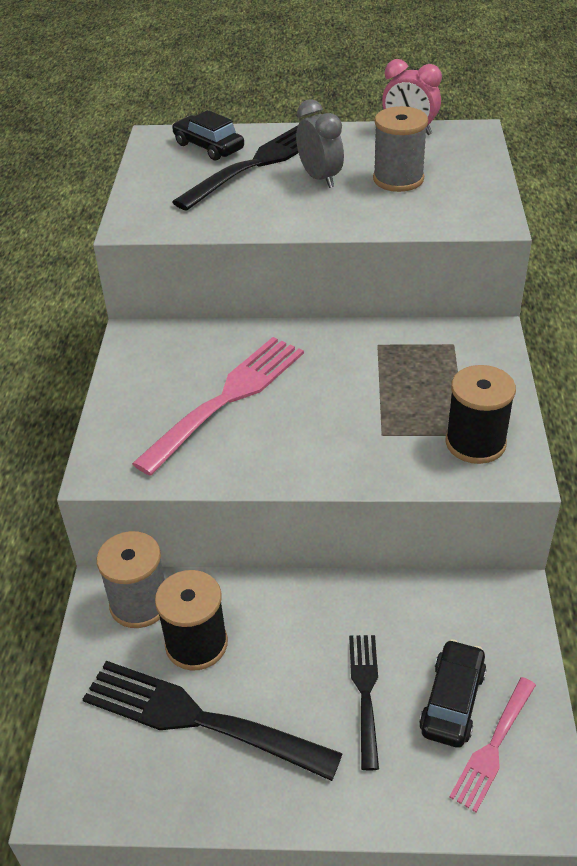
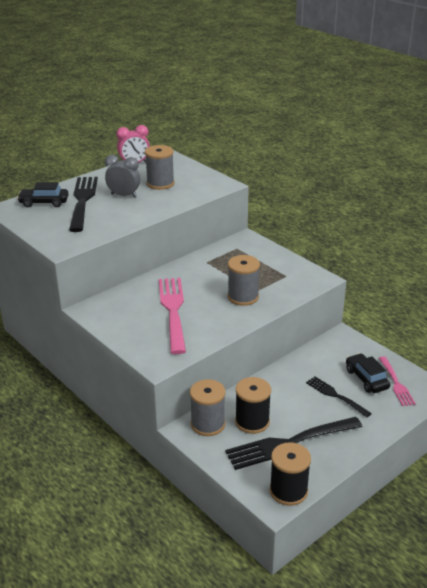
camera: 45 degrees left, 10 degrees down
(350, 433) = (243, 297): none -> grey spool
(475, 443) = (293, 276): black spool -> black spool (288, 491)

